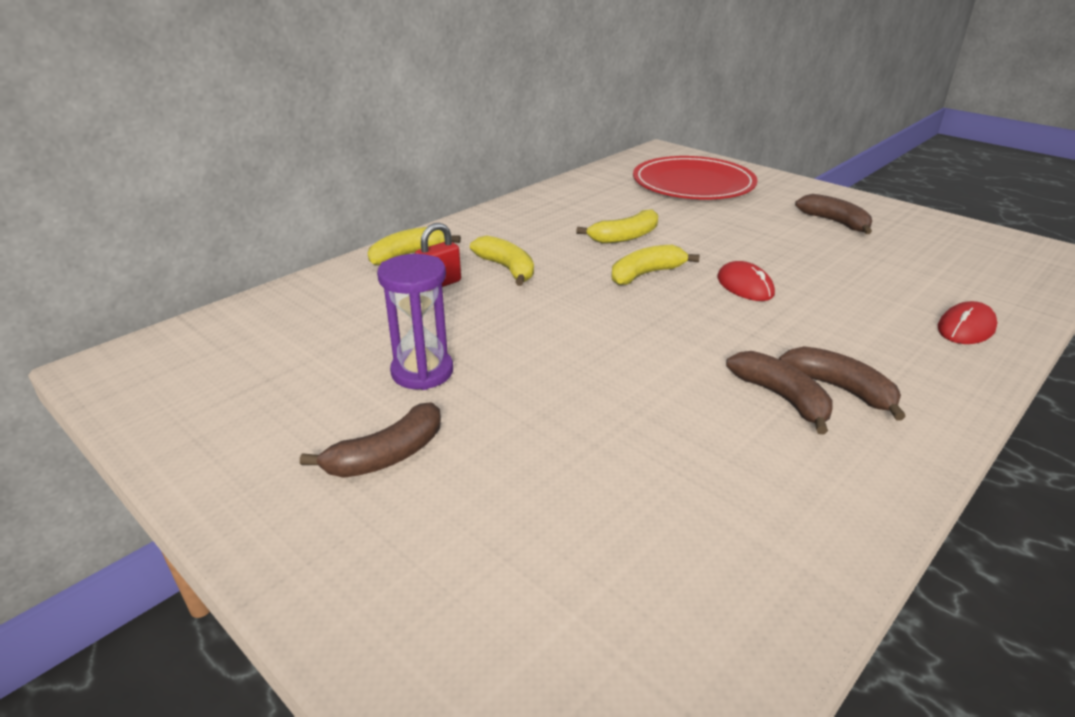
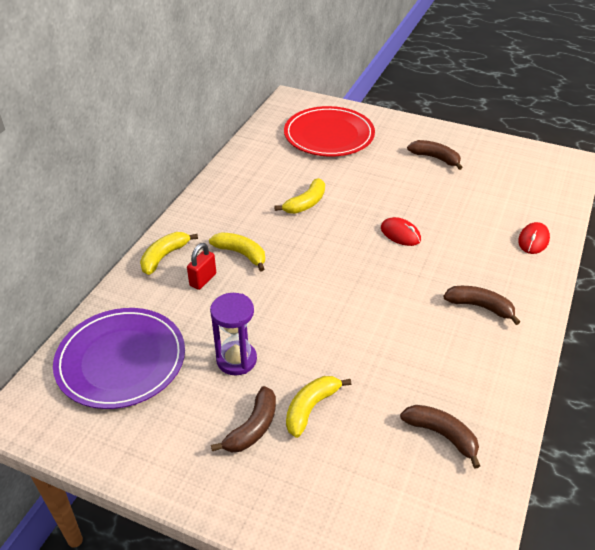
camera: 20 degrees left, 10 degrees up
(274, 340) = (121, 360): none -> purple plate
(646, 274) = (335, 237): yellow banana -> yellow banana (311, 408)
(781, 398) = (451, 322): brown banana -> brown banana (442, 435)

